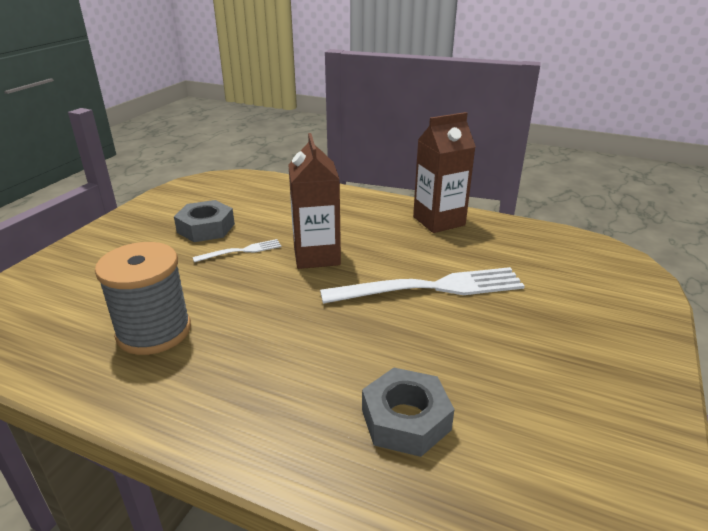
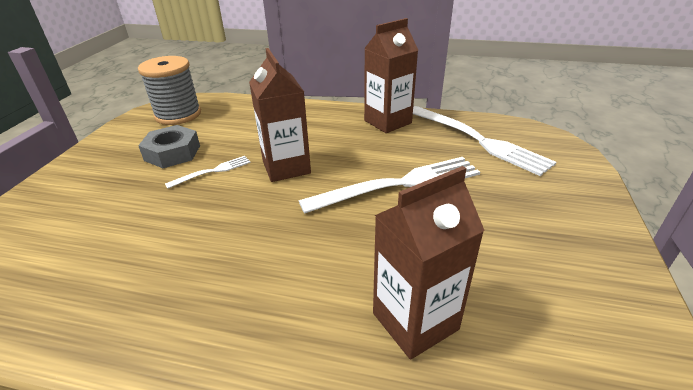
camera: 10 degrees left, 5 degrees up
(154, 331) = (139, 267): grey spool -> grey spool (178, 115)
(406, 419) = (415, 321): grey nut -> brown carton
(536, 252) = (479, 140): none -> white fork

